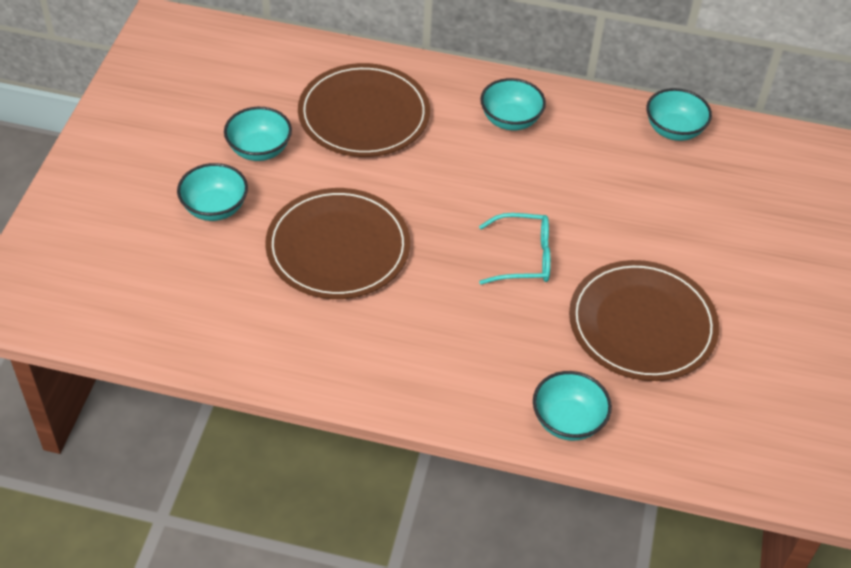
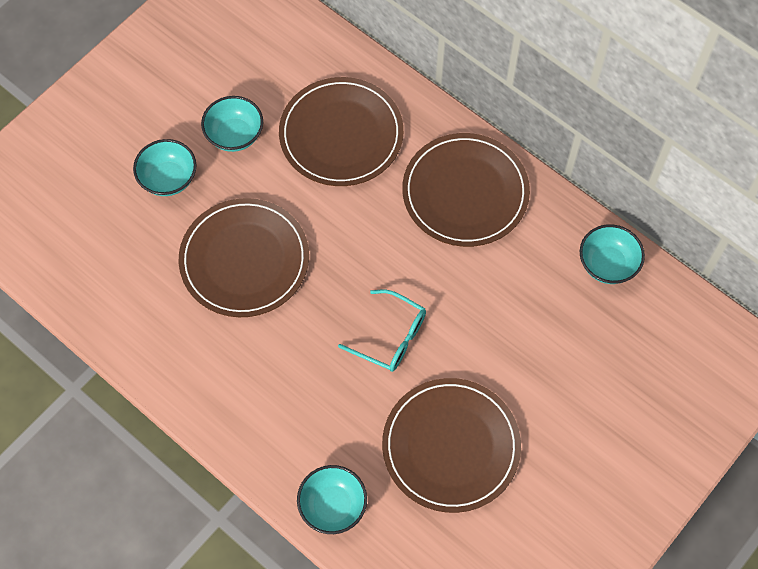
camera: 30 degrees right, 15 degrees up
(510, 120) = (465, 192): turquoise bowl -> brown plate

